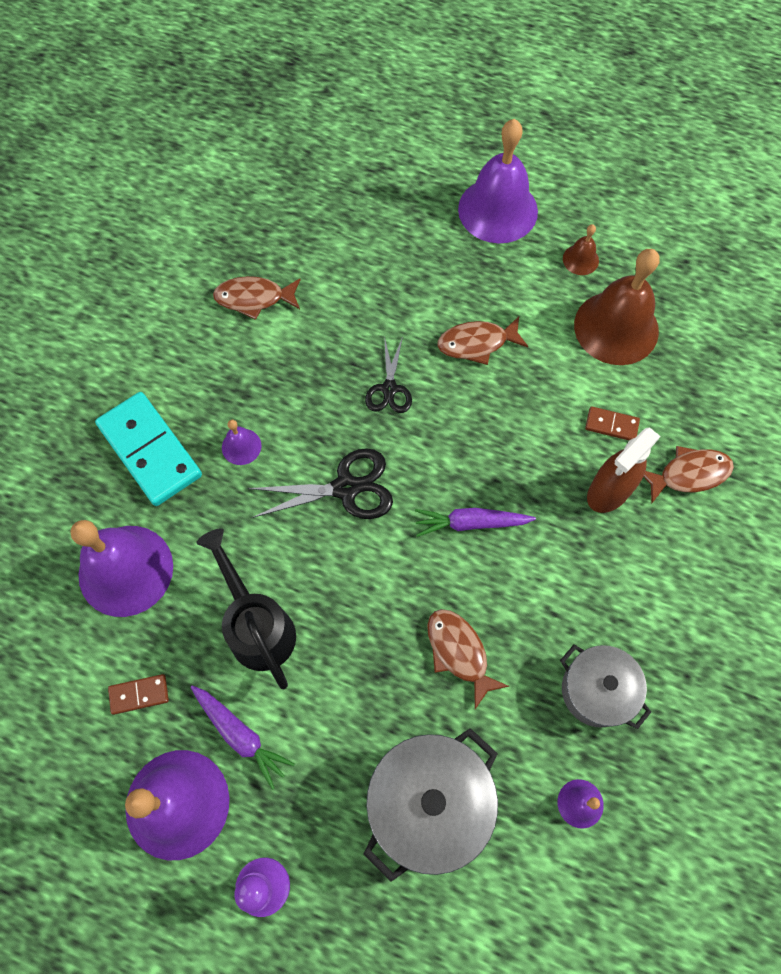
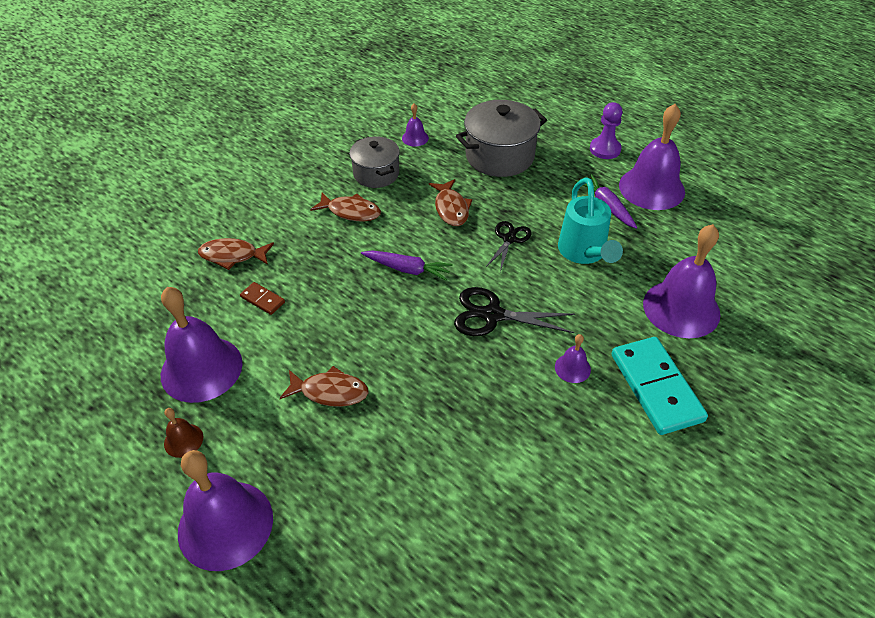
camera: 160 degrees left, 20 degrees down
(139, 694) = (673, 239): brown domino -> none
(254, 298) = (529, 504): brown fish -> brown fish (351, 212)
(257, 625) = (584, 253): black watering can -> turquoise watering can
(389, 389) = (426, 377): black scissors -> black scissors (509, 239)
(608, 491) = (296, 261): brown spray bottle -> none
(616, 327) = (201, 368): brown bell -> purple bell

